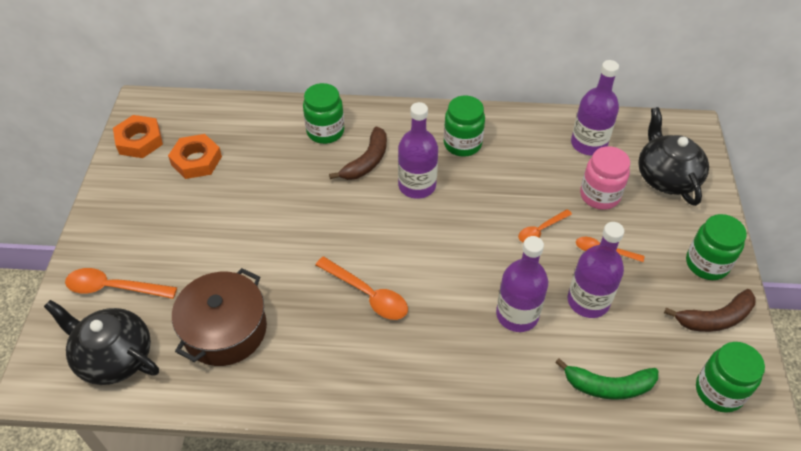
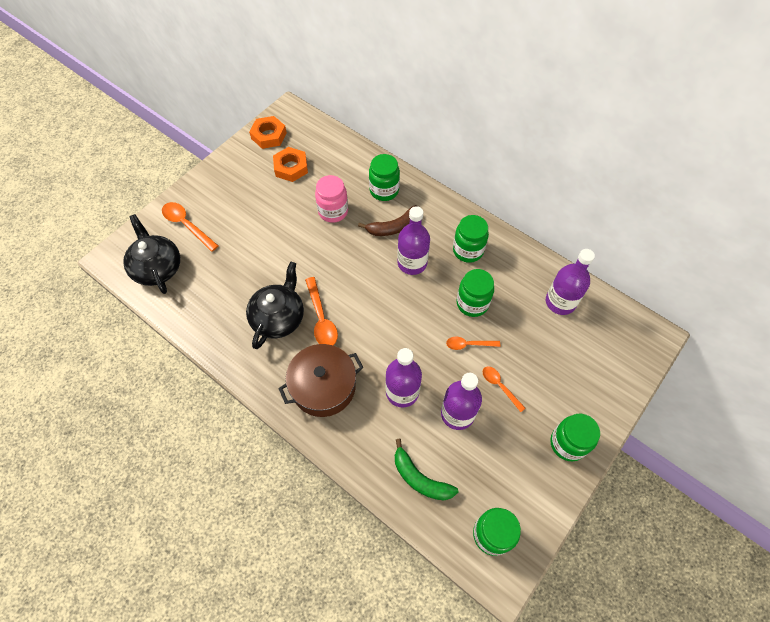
camera: 35 degrees right, 10 degrees up
(225, 330) = (225, 289): brown pot -> brown pot (323, 386)
(510, 190) = (472, 303): none -> green jar
(599, 195) = (533, 345): pink jar -> pink jar (333, 211)
(666, 176) = (598, 361): black teapot -> black teapot (278, 317)
(714, 318) = (536, 485): brown banana -> none

